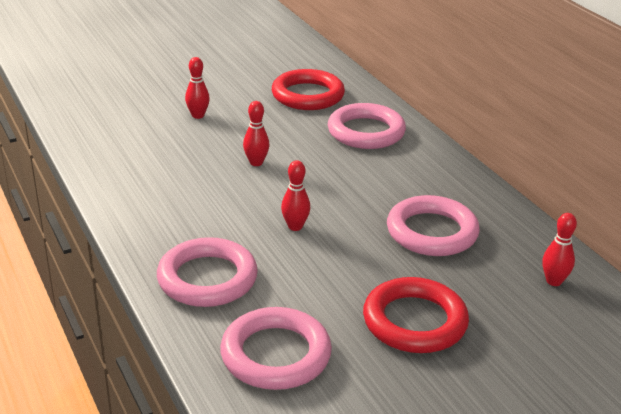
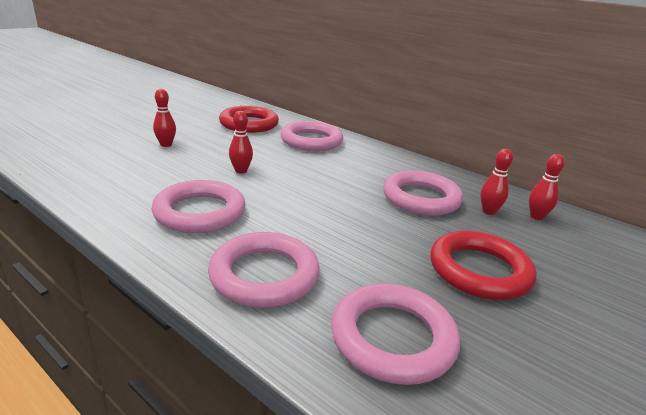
camera: 25 degrees left, 5 degrees down
(187, 205) = (200, 212): none -> pink ring
(295, 226) = (312, 213): red bowling pin -> red bowling pin (488, 211)

